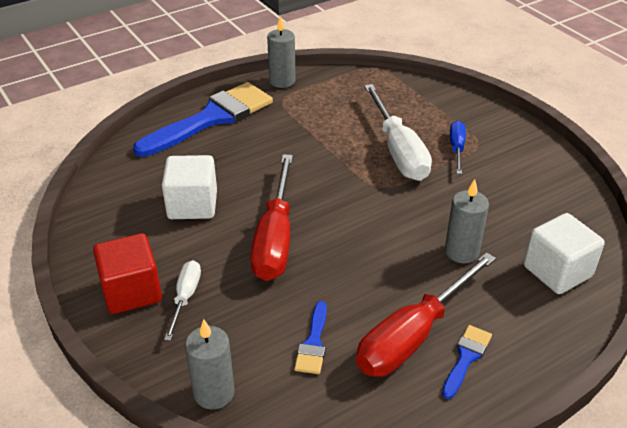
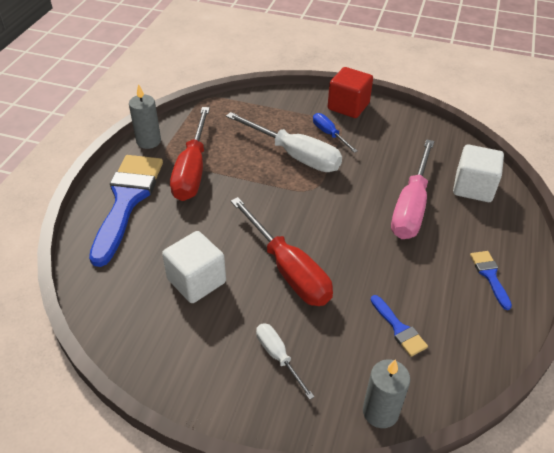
camera: 40 degrees left, 5 degrees up
(132, 291) = (232, 380): red cube -> red cube (348, 106)
(413, 335) = (448, 281): red screwdriver -> red screwdriver (192, 170)
(461, 252) = (411, 206): grey candle -> pink screwdriver

